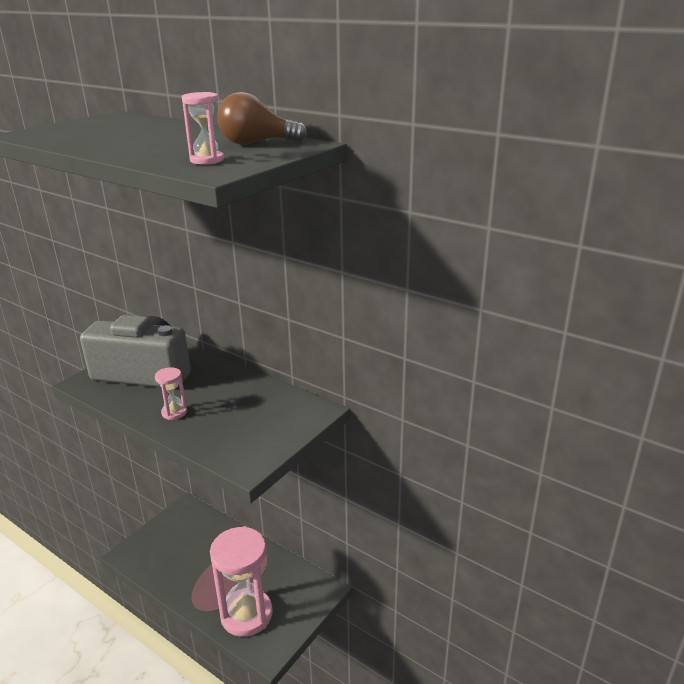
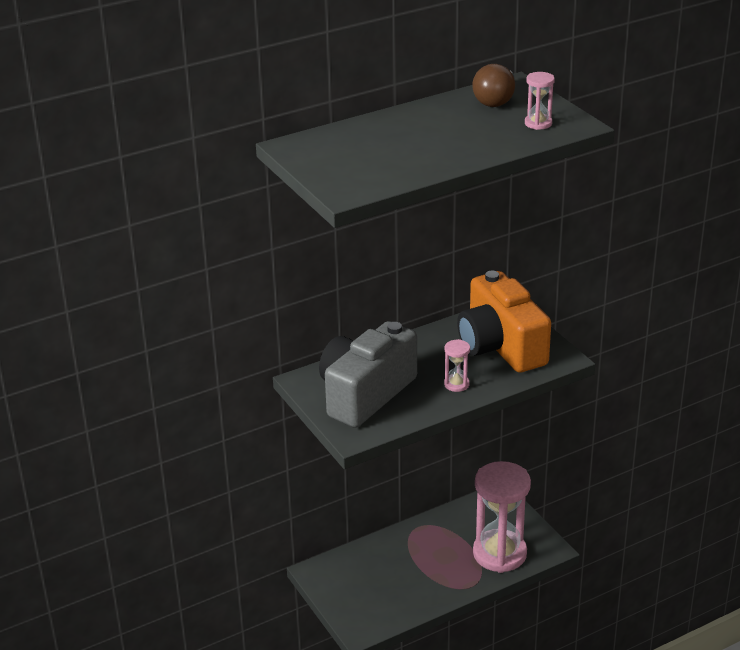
camera: 65 degrees left, 5 degrees up
(250, 422) = (500, 346): none -> orange camera

